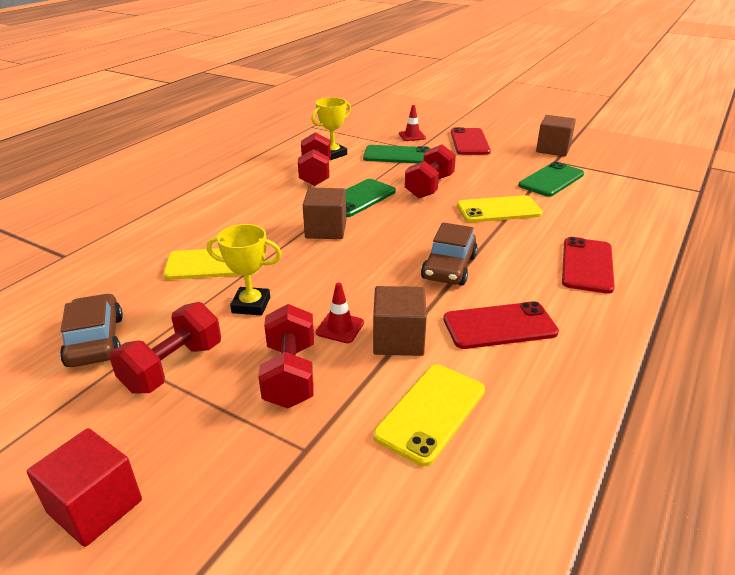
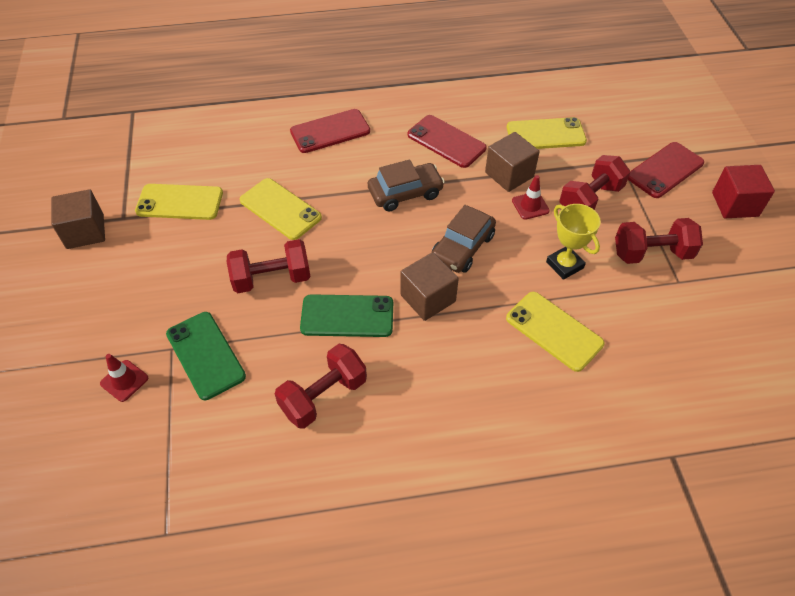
camera: 130 degrees left, 20 degrees up
(95, 341) = (690, 314): brown car -> brown car (462, 247)
(333, 154) = (252, 423): yellow trophy -> none
(469, 142) = (109, 311): red phone -> red phone (665, 170)
(551, 180) = (179, 202): green phone -> yellow phone

